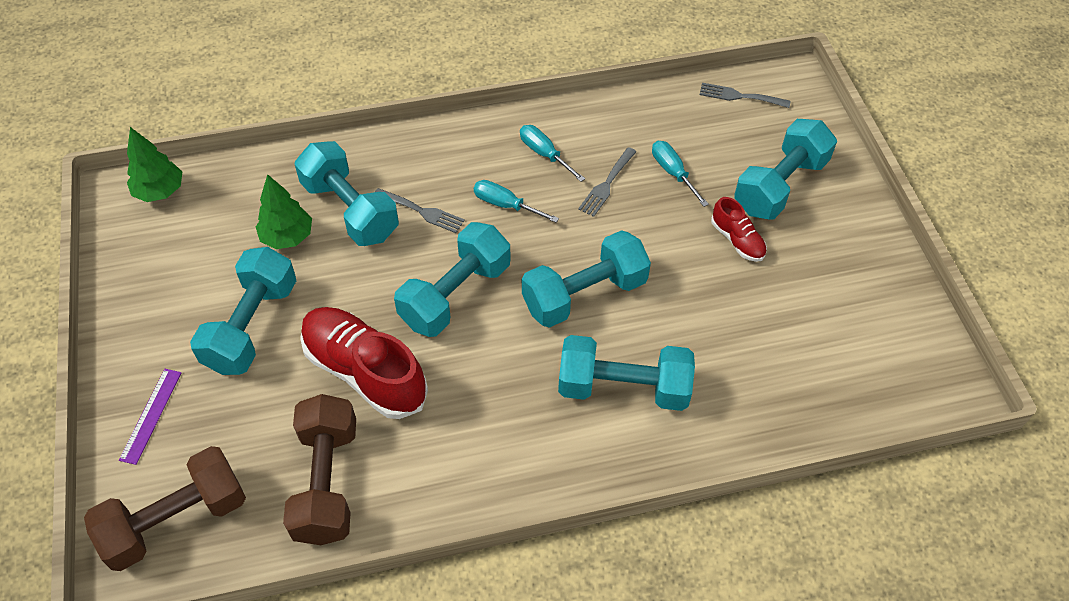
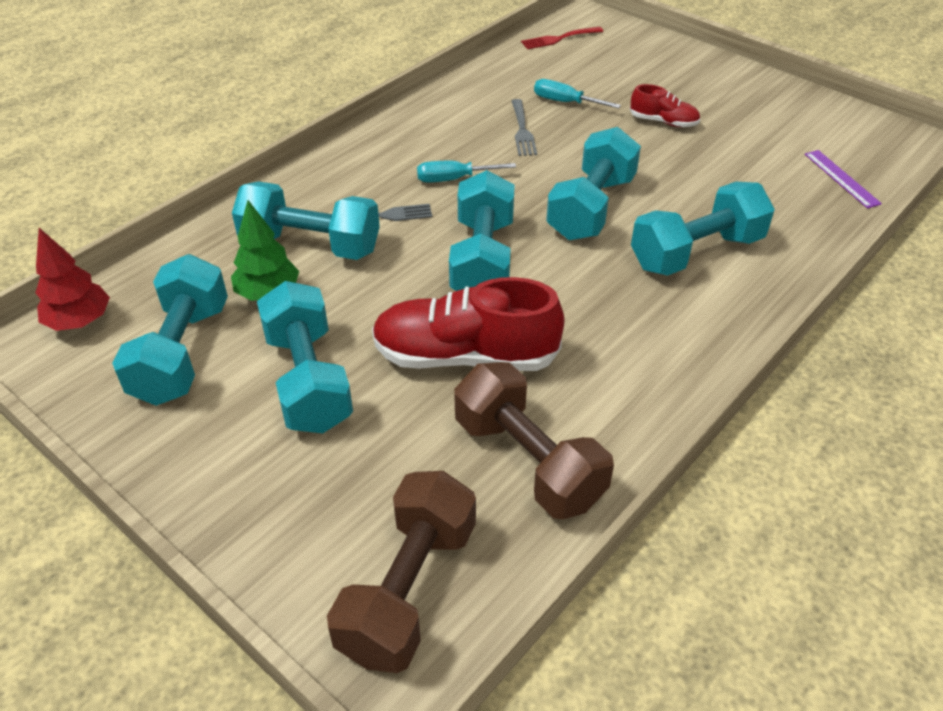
camera: 35 degrees left, 10 degrees down
(151, 415) = (276, 514): purple ruler -> purple ruler (841, 178)
(160, 191) = (79, 321): green tree -> red tree
(544, 154) = (447, 132): turquoise screwdriver -> none
(740, 96) = (558, 39): grey fork -> red fork
(780, 185) = (652, 77): turquoise dumbbell -> turquoise dumbbell (181, 352)

